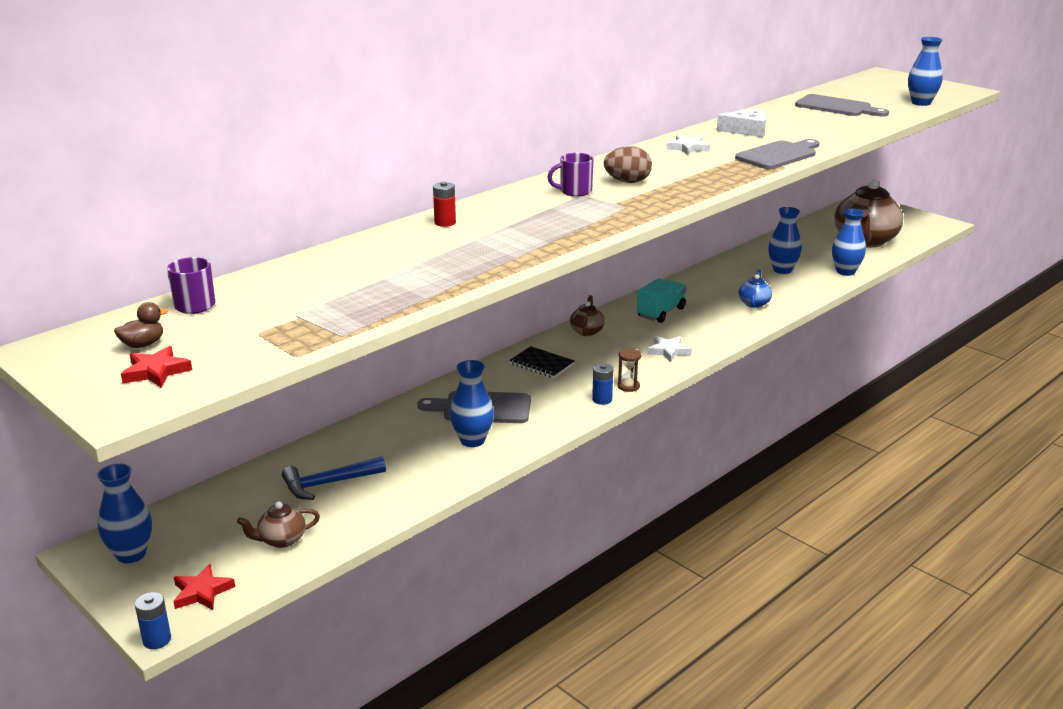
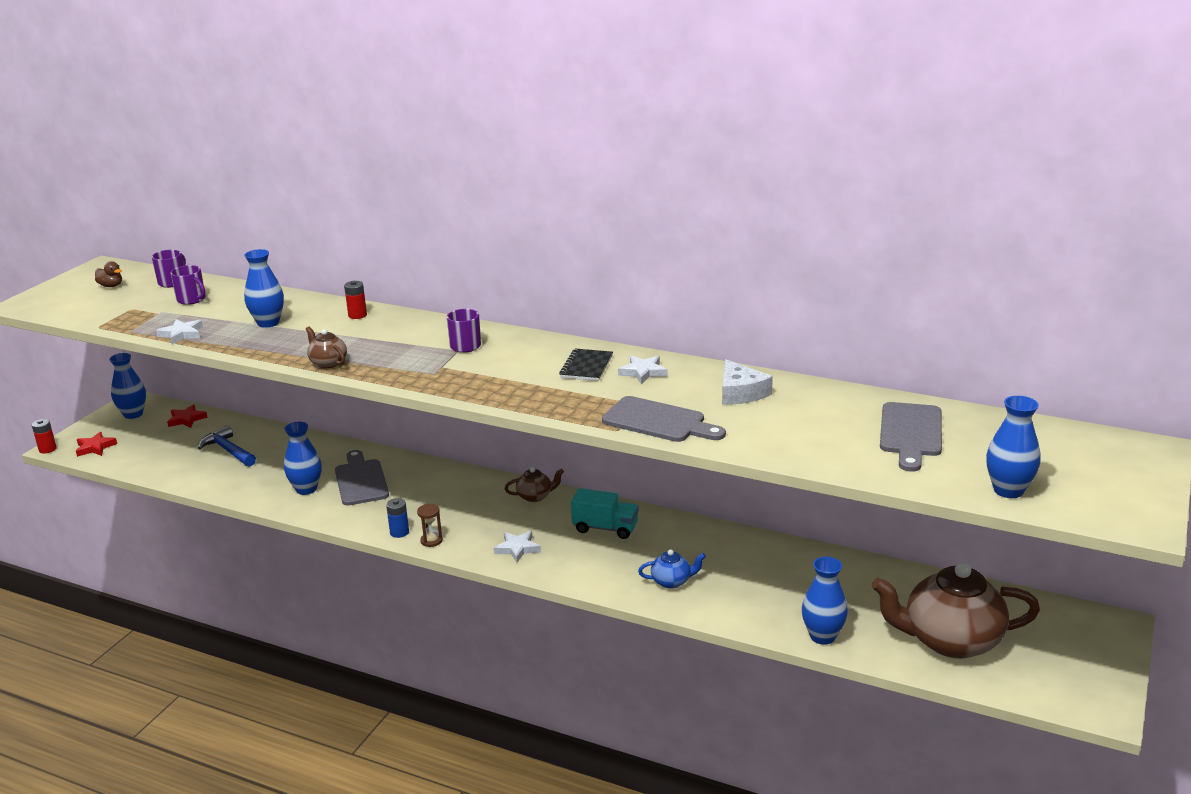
camera: 70 degrees right, 0 degrees up
(156, 371) = (73, 299): red star -> red star (186, 419)
(157, 640) = (47, 449): blue battery -> red battery
(278, 296) = (192, 300): none -> purple mug
(281, 540) = (155, 455): brown teapot -> brown teapot (328, 363)
(391, 306) = (182, 334): none -> white star
(541, 364) = (453, 489): black notebook -> black notebook (586, 367)
(627, 182) = (508, 362): brown egg -> none
(782, 270) = (786, 587): blue vase -> blue vase (268, 323)

